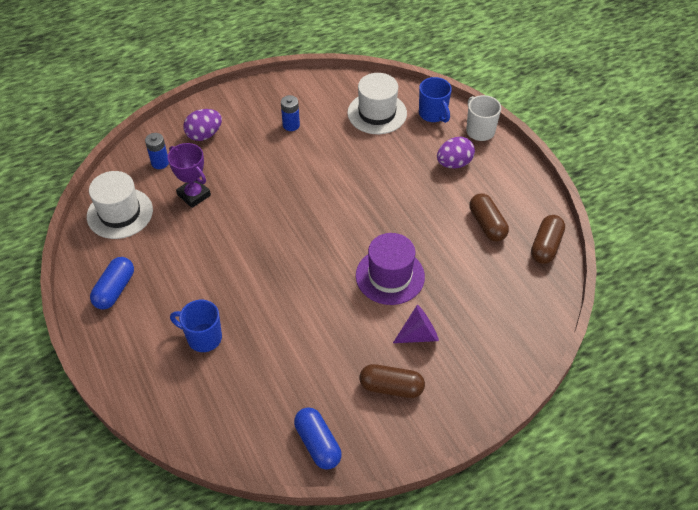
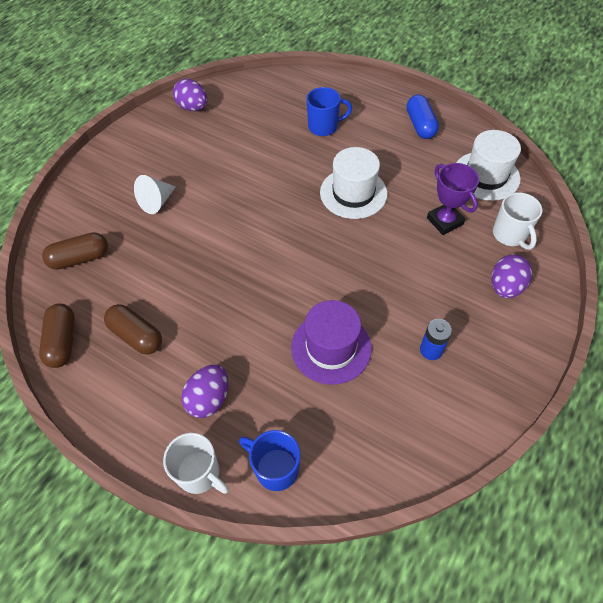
camera: 150 degrees right, 5 degrees up
(160, 163) = (510, 235): blue battery -> white mug
(194, 195) = (444, 221): purple trophy -> purple trophy turned 45 degrees clockwise
(318, 444) = (193, 108): blue capsule -> purple egg
(377, 113) = (347, 427): white hat -> white hat (353, 193)
(390, 276) = (209, 236): purple hat -> purple hat (331, 347)
(391, 387) = (160, 158): brown capsule -> brown capsule (80, 258)
(419, 334) = (156, 202): purple cone -> white cone

